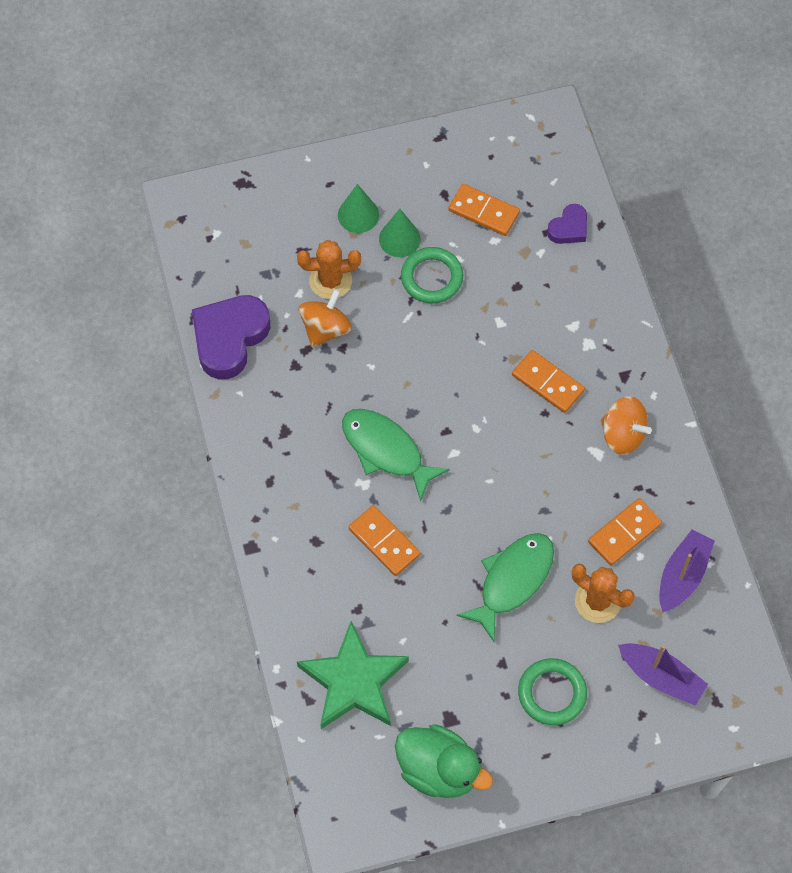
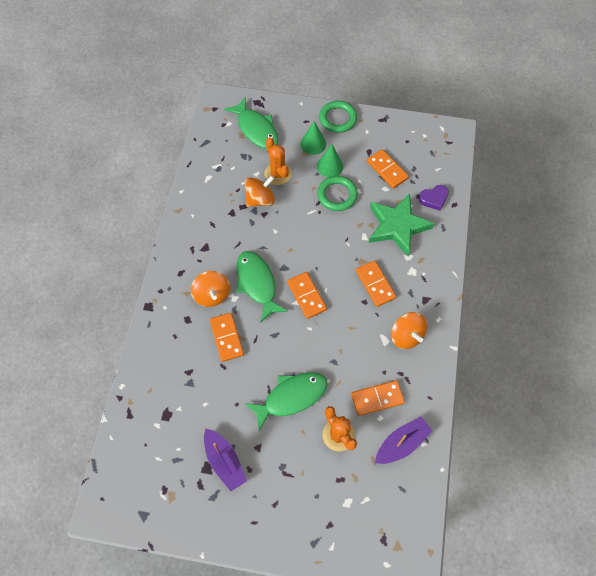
camera: 25 degrees right, 0 degrees up
(229, 338) = (203, 183): purple heart -> none
(262, 226) = (256, 129): none -> green fish
(330, 281) = (277, 174): orange cactus -> orange cactus turned 45 degrees clockwise
(331, 493) = (212, 295): none -> orange spinning top
(353, 681) = (162, 416): green star -> green star (397, 226)
(439, 770) = (182, 498): green duck -> none
(463, 439) = (306, 296): none -> orange domino
(552, 693) = (279, 482): green ring -> green ring (337, 119)
(661, 677) = (355, 505): purple boat -> purple boat (224, 461)

